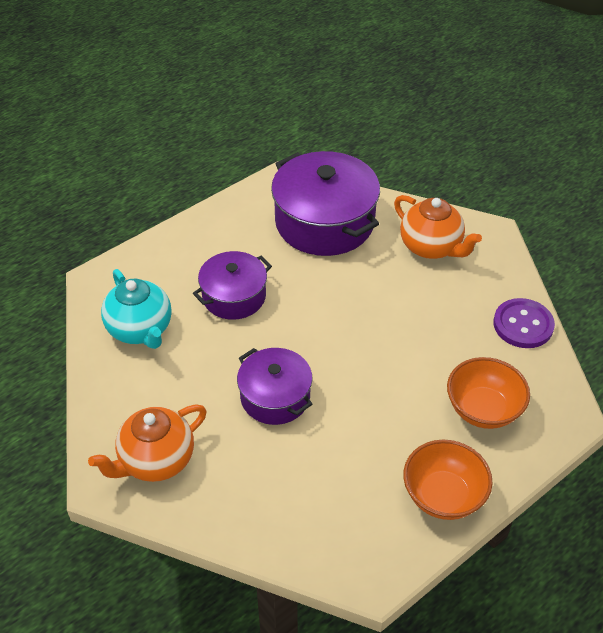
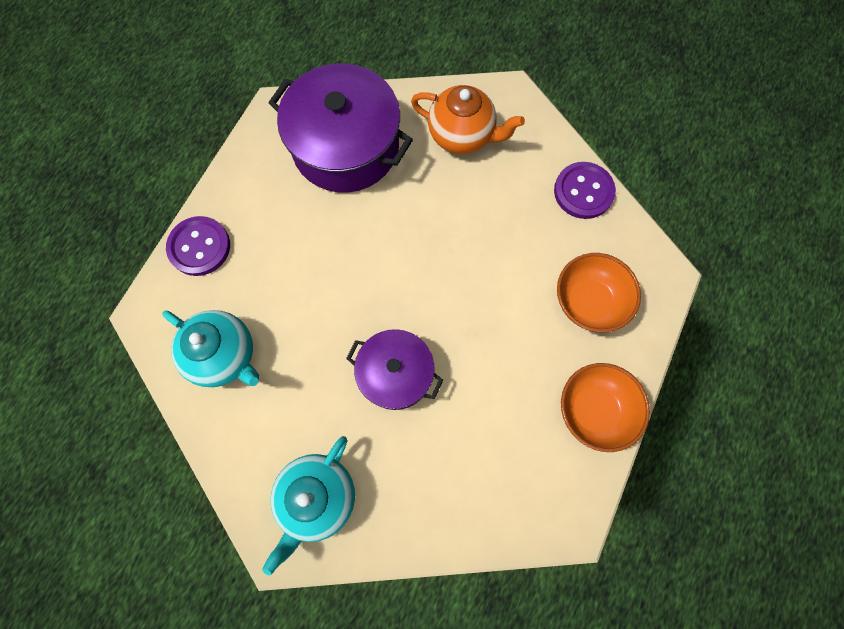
camera: 25 degrees left, 25 degrees up
(156, 460) = (317, 498): orange teapot -> turquoise teapot
(165, 249) = (199, 247): none -> purple button
(234, 296) = (299, 275): purple pot -> none

